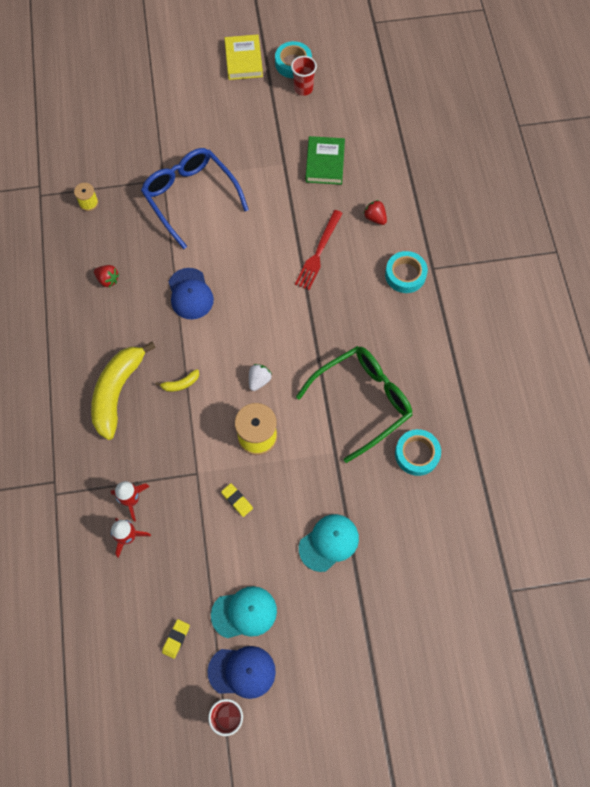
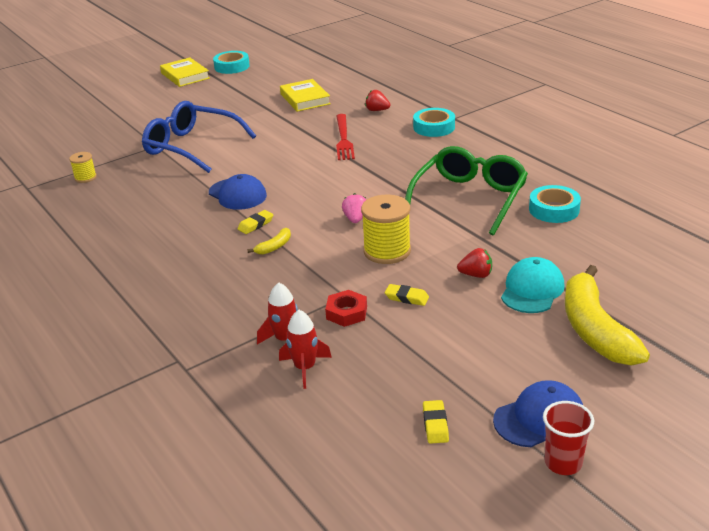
camera: 25 degrees left, 35 degrees down
(108, 280) = (140, 212): red strawberry -> red strawberry (476, 275)
(117, 392) = (207, 274): yellow banana -> yellow banana (595, 329)
(182, 346) = (256, 224): none -> yellow eraser
(187, 493) = (346, 313): none -> red nut
(244, 612) = (494, 372): turquoise cap -> none
(259, 380) = (355, 219): white strawberry -> pink strawberry
(303, 88) = (252, 74): red cup -> none
(325, 163) = (305, 99): green book -> yellow book

